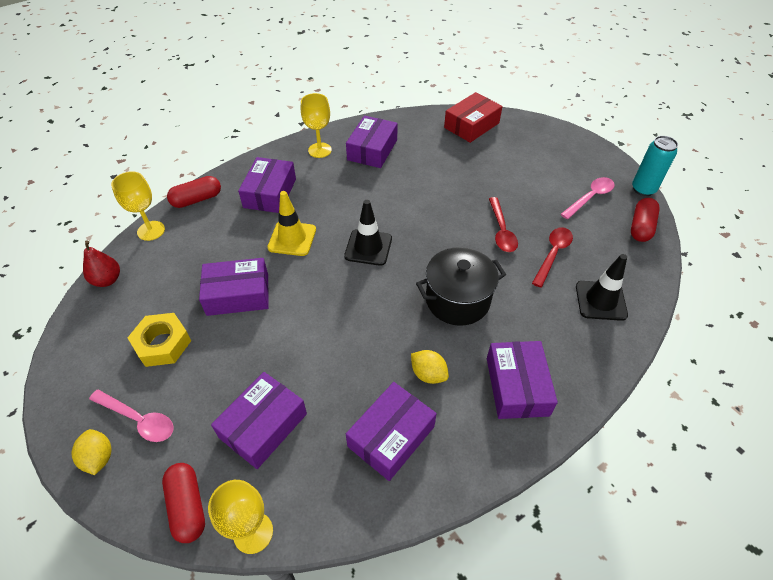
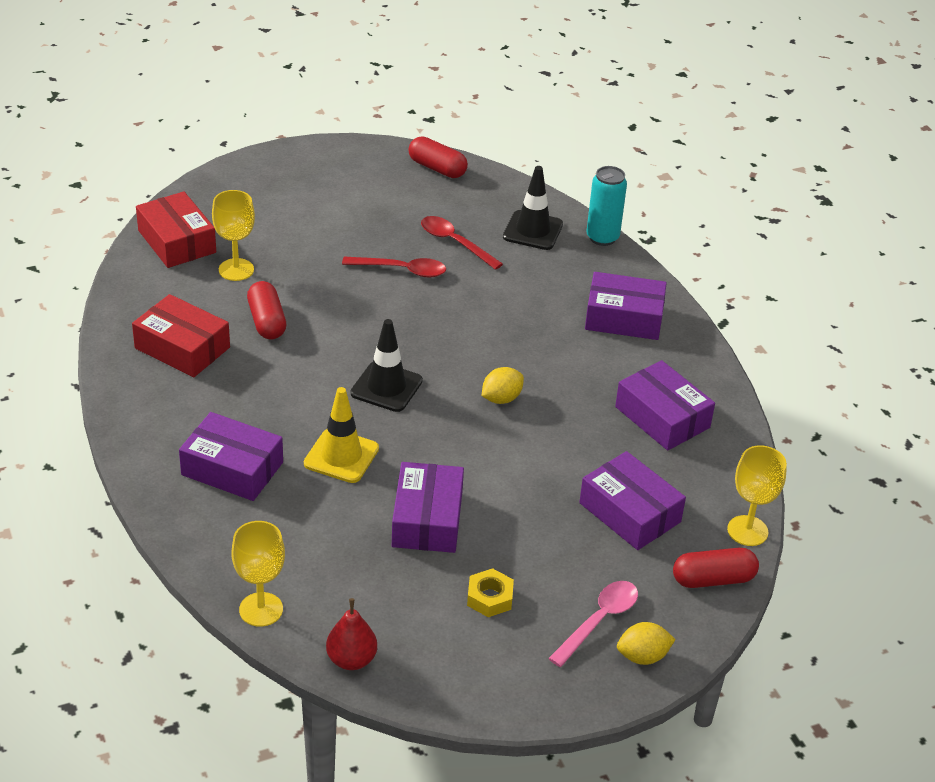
camera: 80 degrees left, 10 degrees down
(162, 344) = (490, 598): yellow nut -> yellow nut, size x0.66
(197, 199) = (209, 553): red capsule -> red capsule (266, 321)
(320, 150) = (153, 402): yellow goblet -> yellow goblet (236, 270)
(372, 150) = (182, 348): purple box -> red box
(428, 374) = (594, 375): yellow lemon -> yellow lemon (501, 398)
(457, 300) = (499, 331): black pot -> none
(590, 197) = (373, 187): pink spoon -> none
(643, 189) = (377, 145): turquoise can -> turquoise can (602, 237)

